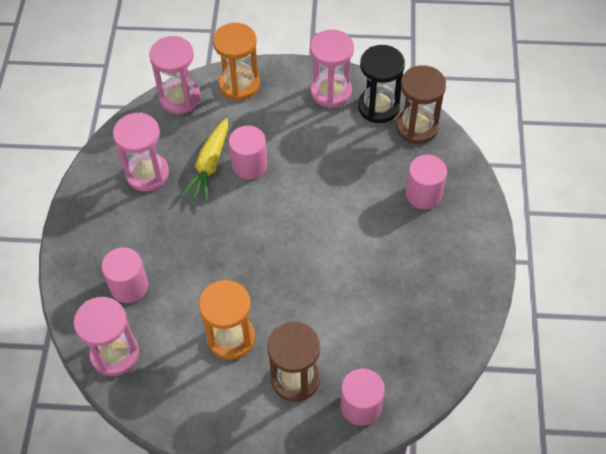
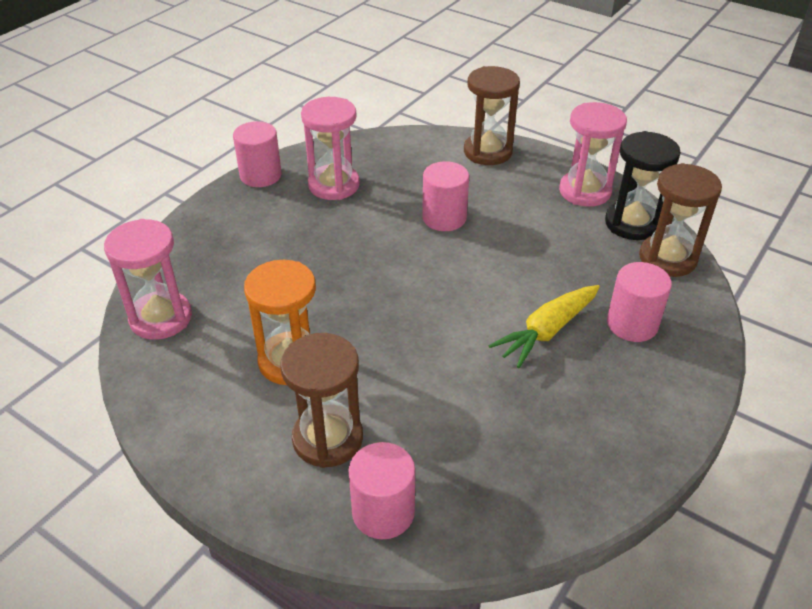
camera: 30 degrees right, 15 degrees down
(129, 286) = (231, 267): pink cylinder -> pink cylinder (260, 175)
(180, 98) = (418, 141): pink hourglass -> none
(209, 165) = (402, 202): yellow carrot -> yellow carrot (547, 331)
(239, 85) = (487, 152): orange hourglass -> brown hourglass

